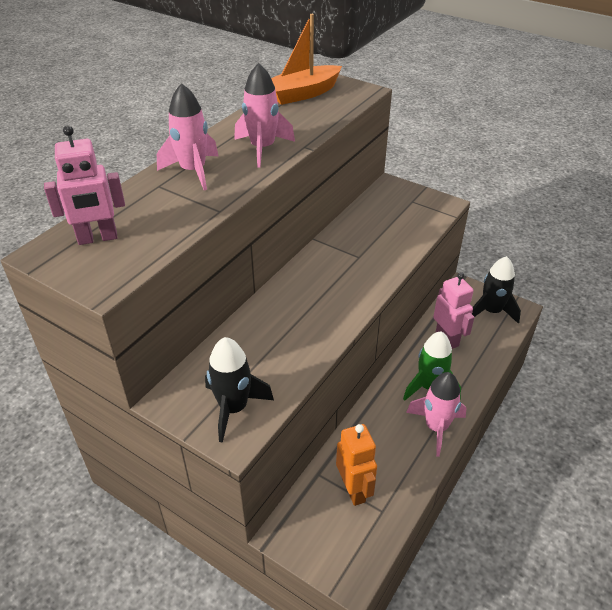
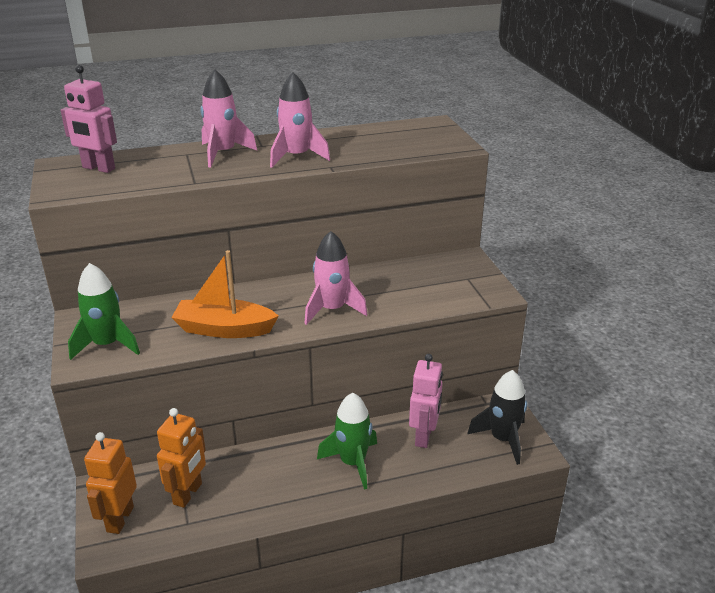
camera: 40 degrees right, 10 degrees down
(233, 408) = (107, 345): black rocket -> green rocket
(302, 94) = (400, 132): orange boat -> orange boat (224, 329)
(331, 547) = (119, 519): none -> orange robot
(436, 427) = (314, 495): pink rocket -> pink rocket (332, 309)

